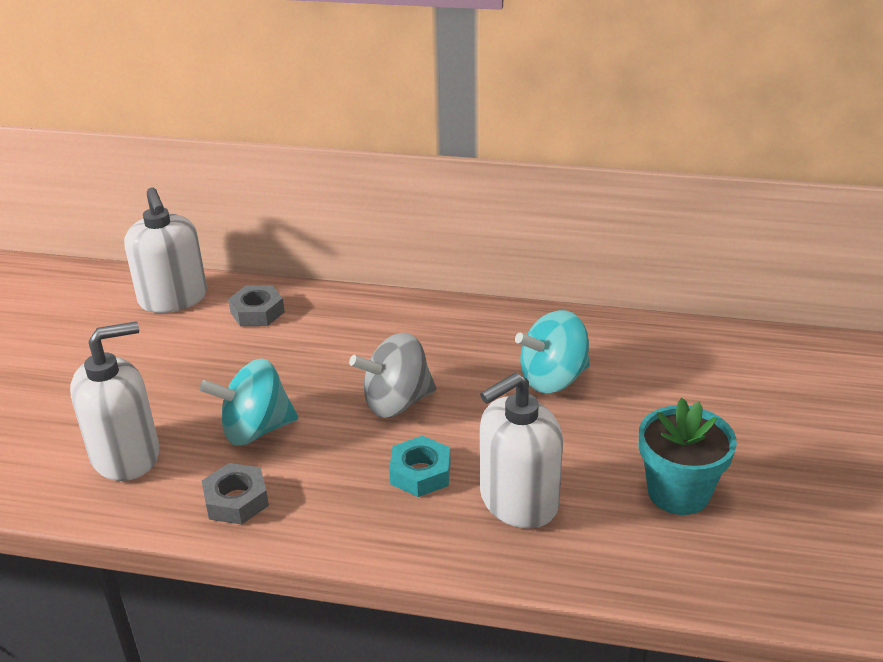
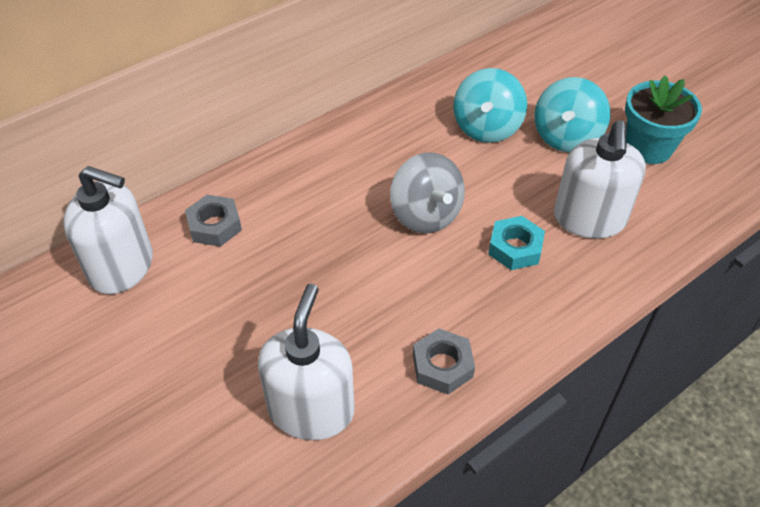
camera: 50 degrees left, 15 degrees up
(256, 430) = (369, 309): turquoise spinning top -> turquoise spinning top (566, 137)
(397, 402) = (425, 215): grey spinning top -> grey spinning top turned 45 degrees counterclockwise

